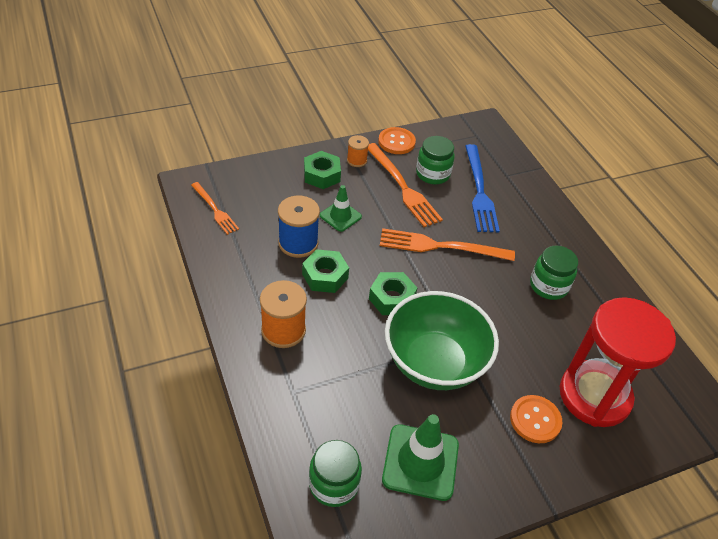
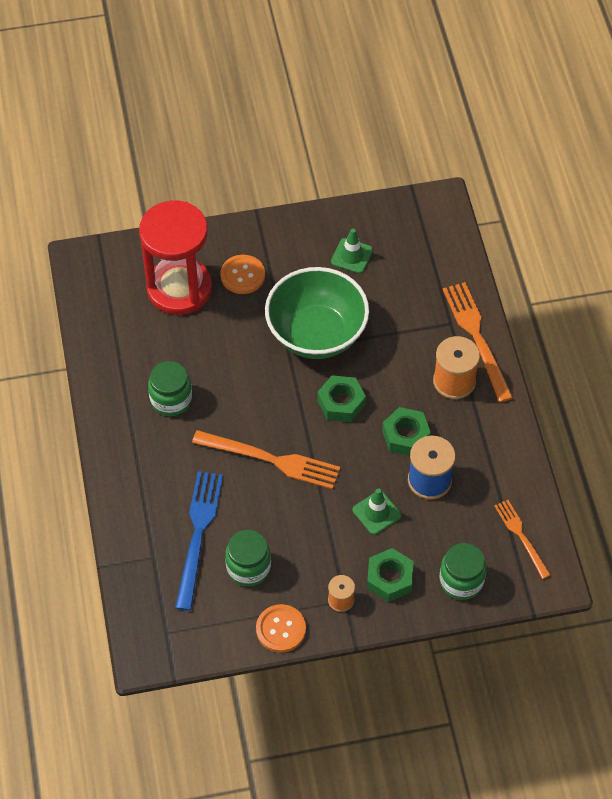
camera: 165 degrees left, 10 degrees up
(334, 484) = (425, 249): green jar -> green jar (461, 581)
(402, 187) = (292, 550): orange fork -> orange fork (477, 338)
(420, 462) = (352, 256): green traffic cone -> green traffic cone, size x0.60

